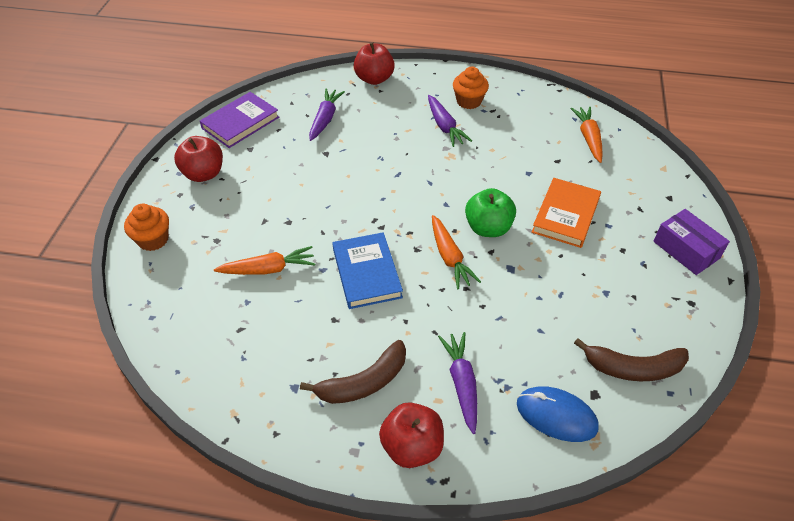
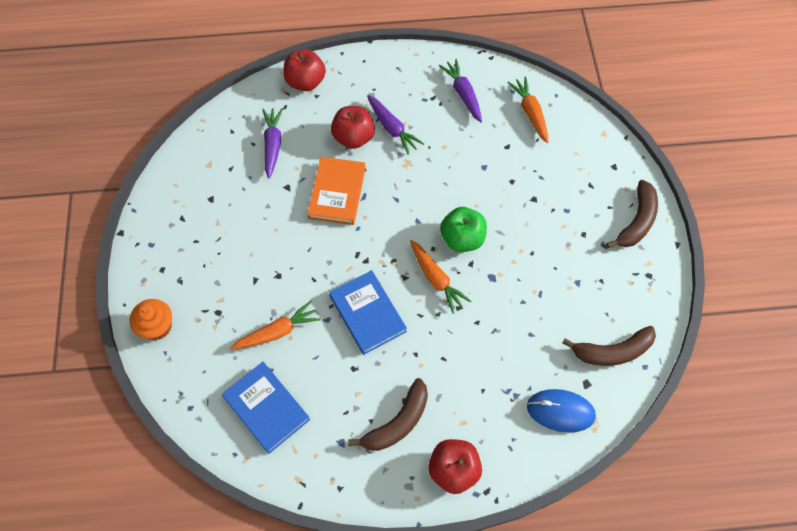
camera: 15 degrees left, 15 degrees up
(203, 174) = (176, 240): red apple -> red apple (354, 137)
(228, 335) = (266, 408): none -> blue book
(240, 122) = (189, 168): purple book -> none
(462, 384) = (478, 402): purple carrot -> purple carrot (463, 94)
(469, 101) = (407, 91): orange cupcake -> none
(566, 215) = (527, 208): orange book -> orange book (337, 193)
(686, 250) = (636, 221): purple box -> brown banana

